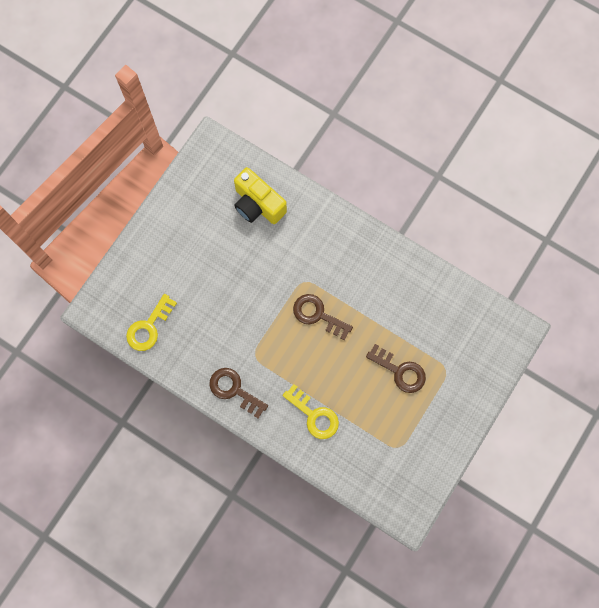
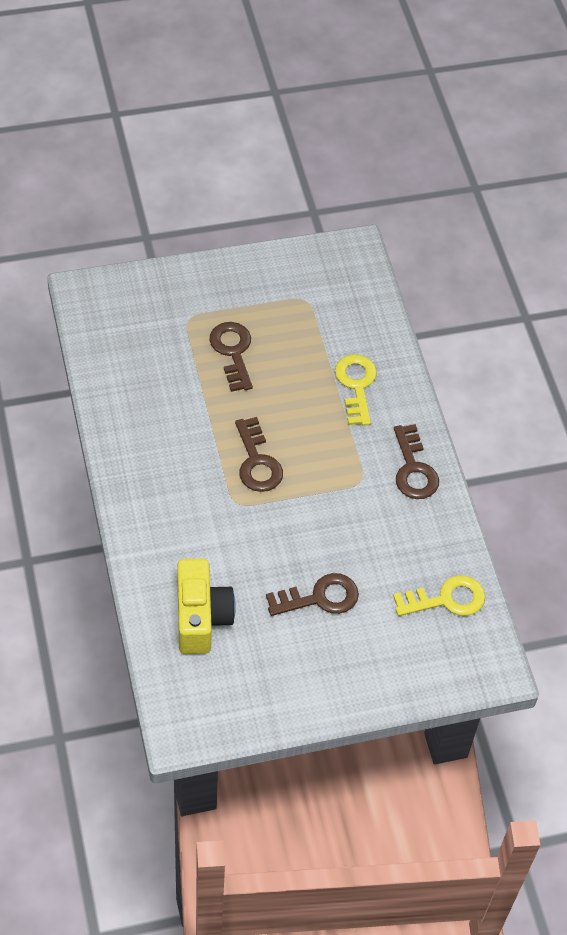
camera: 140 degrees left, 20 degrees down
(212, 268) = (319, 597): none -> brown key

